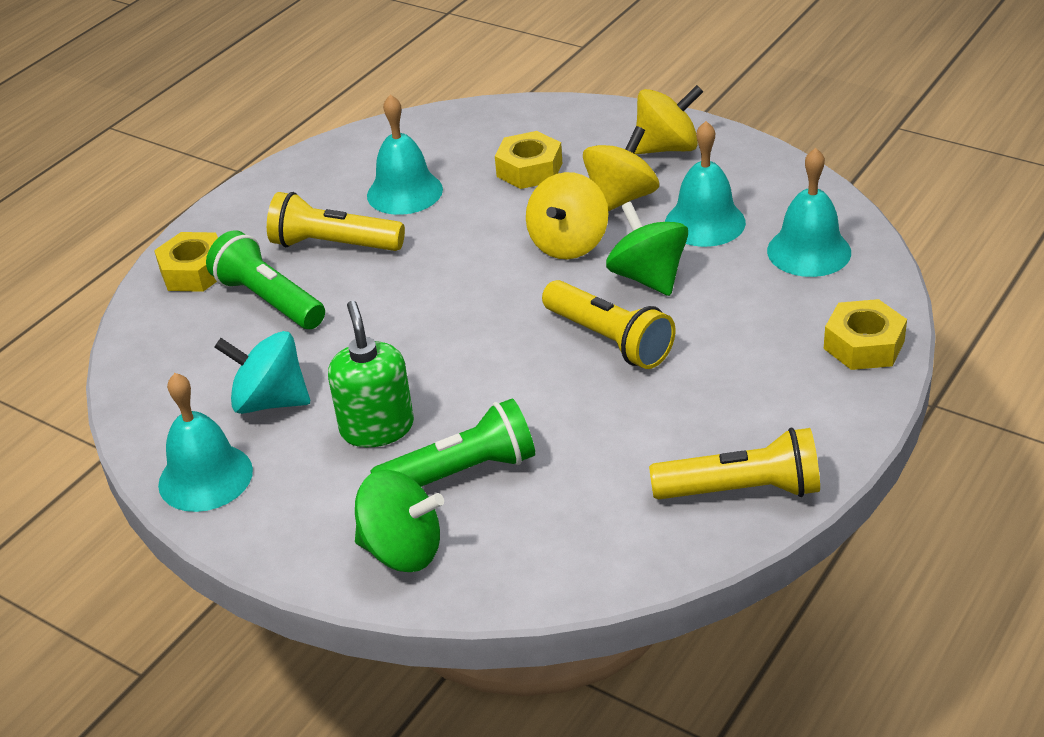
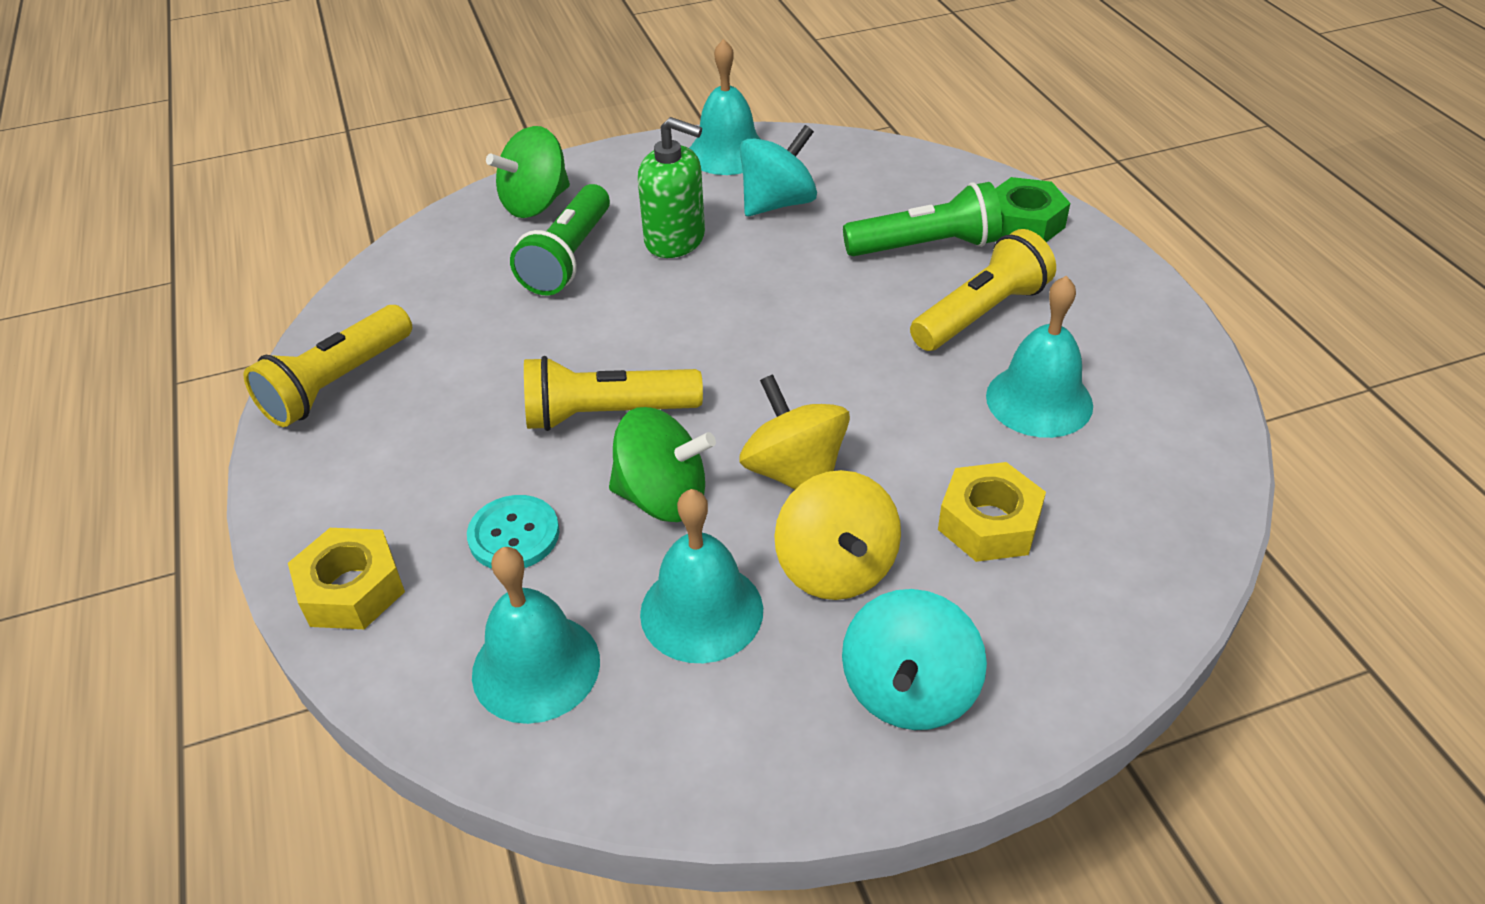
camera: 125 degrees right, 5 degrees up
(194, 271) = (1024, 222): yellow nut -> green nut
(667, 148) = (909, 690): yellow spinning top -> turquoise spinning top
(747, 312) = (514, 535): none -> turquoise button

